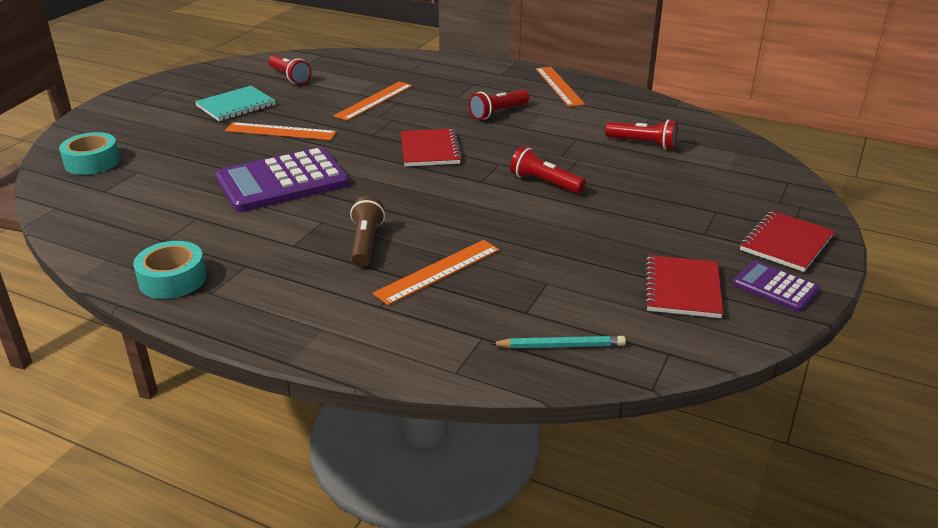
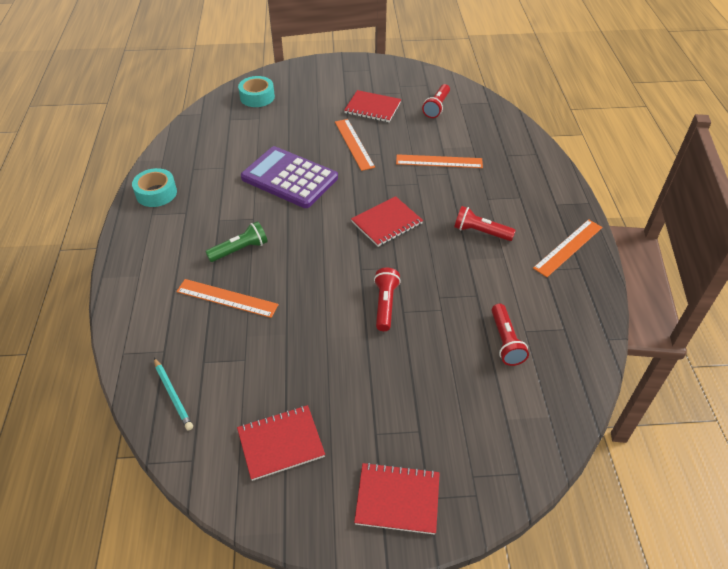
camera: 60 degrees right, 15 degrees up
(236, 106) = (372, 108): turquoise notebook -> red notebook
(366, 243) = (240, 250): brown flashlight -> green flashlight
(775, 287) = (319, 508): purple calculator -> none

